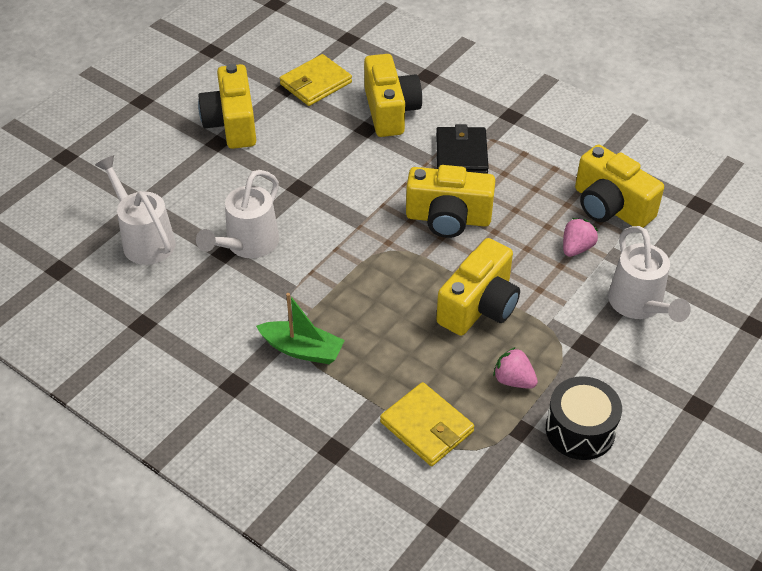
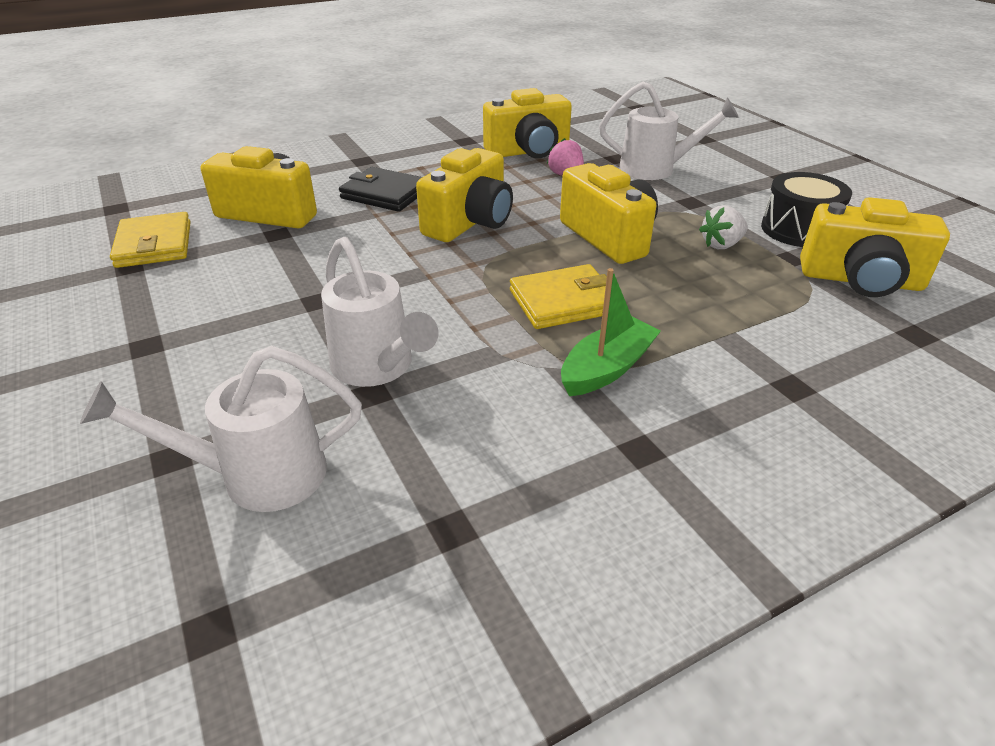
camera: 65 degrees left, 10 degrees down
(232, 124) = (128, 323): yellow camera -> yellow camera (860, 280)
(426, 427) = (772, 310): yellow wallet -> yellow wallet (563, 302)
(513, 380) = (721, 245): pink strawberry -> white strawberry

